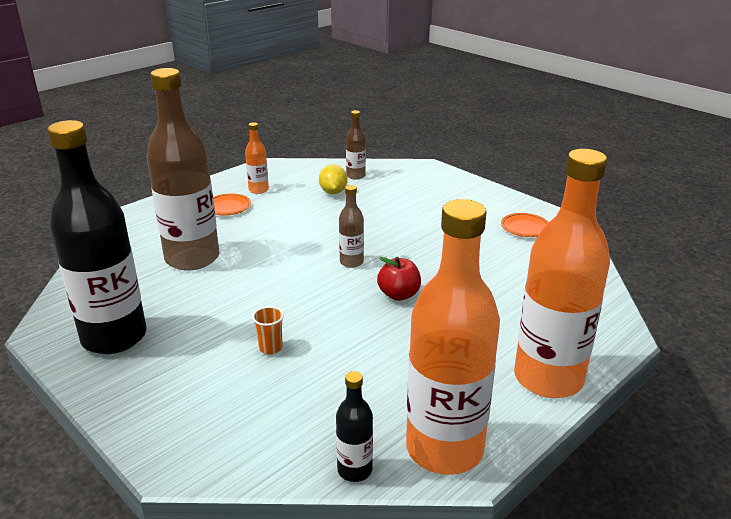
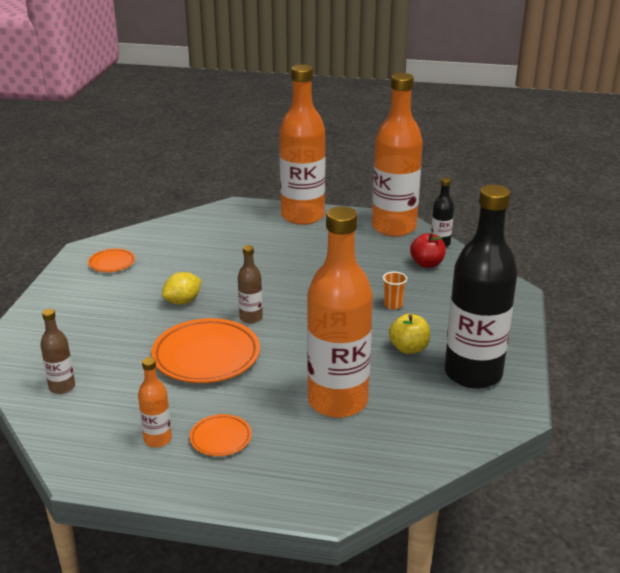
camera: 125 degrees left, 0 degrees up
(192, 258) = (337, 401): brown bottle -> orange bottle
(196, 321) = (409, 348): none -> yellow apple
(323, 228) = (206, 356): none -> orange plate
(333, 192) = (119, 384): yellow lemon -> yellow lemon (183, 301)
(399, 295) = (273, 283): red apple -> red apple (427, 264)

